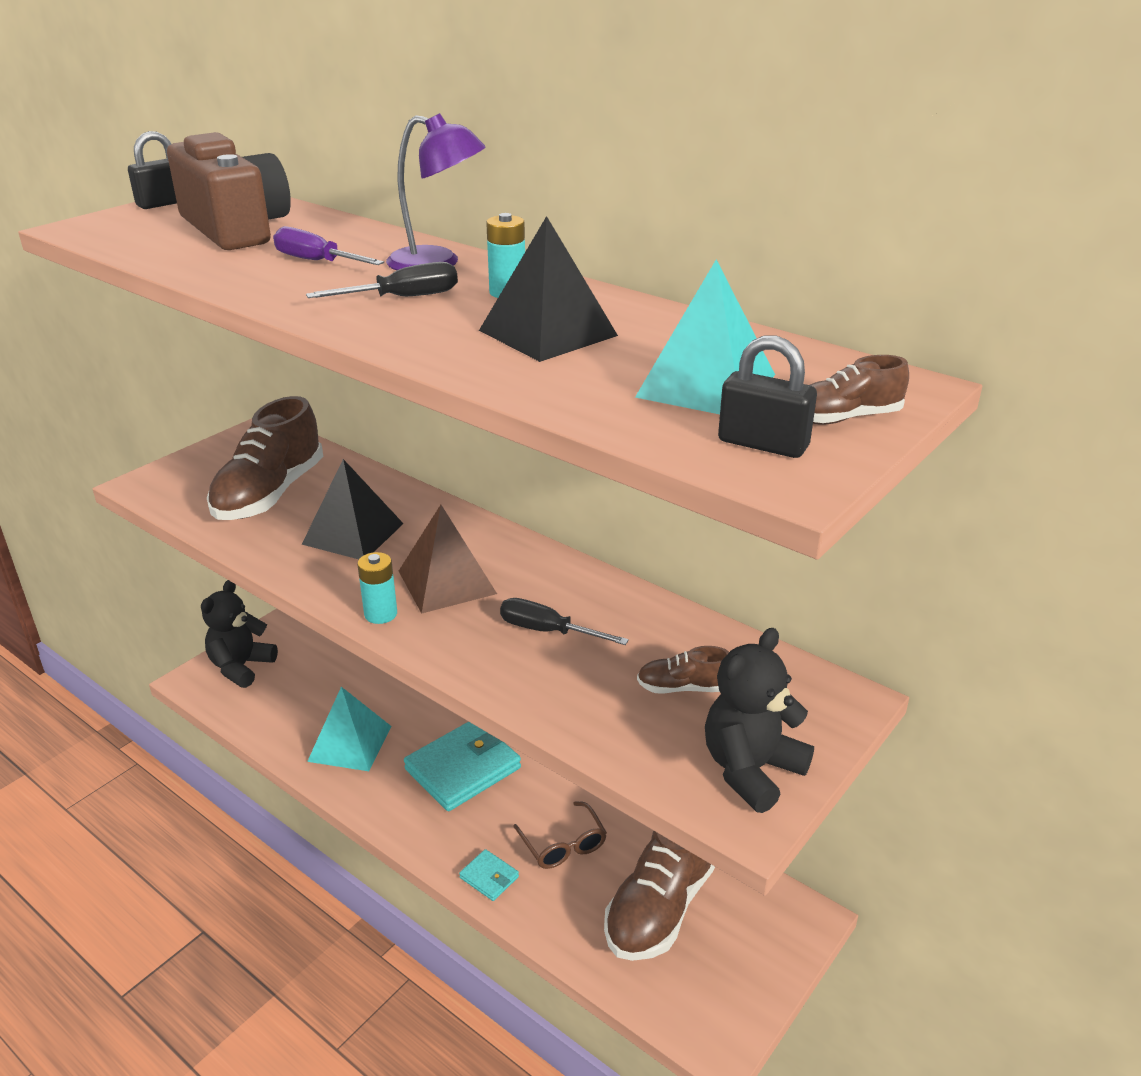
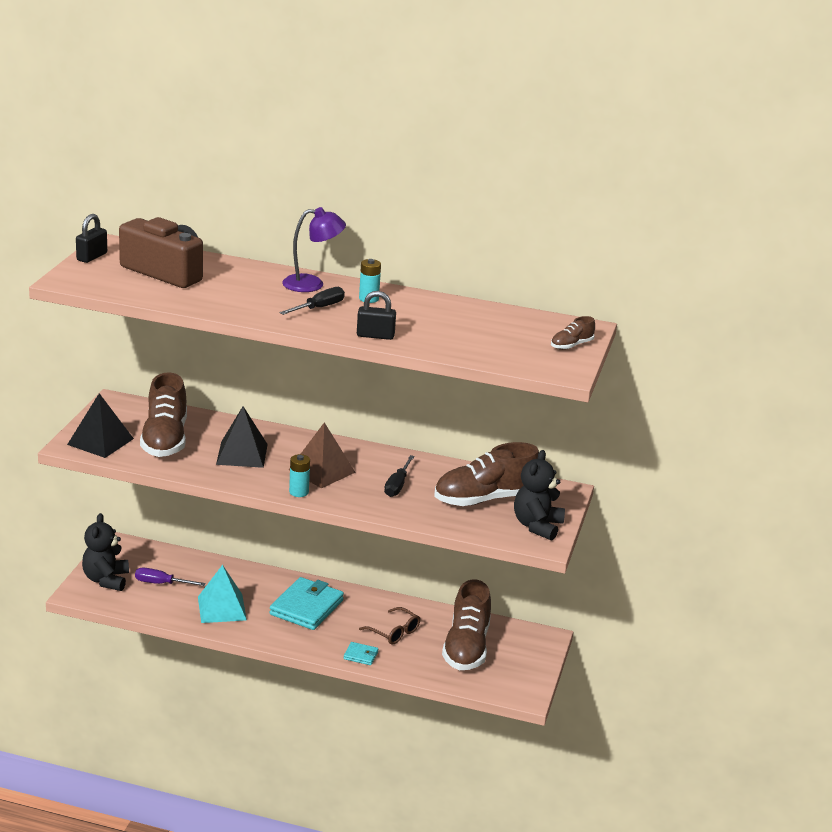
camera: 25 degrees left, 5 degrees down
(317, 261) = (244, 290): purple screwdriver -> purple screwdriver (161, 583)
(547, 333) = (411, 319): black pyramid -> black pyramid (100, 441)
(547, 631) = (397, 485): black screwdriver -> black screwdriver turned 75 degrees counterclockwise
(683, 688) = (484, 499): brown shoe -> brown shoe, size x2.20
(706, 385) = (505, 337): turquoise pyramid -> none
(763, 444) = (547, 360): black padlock -> black padlock (375, 336)

